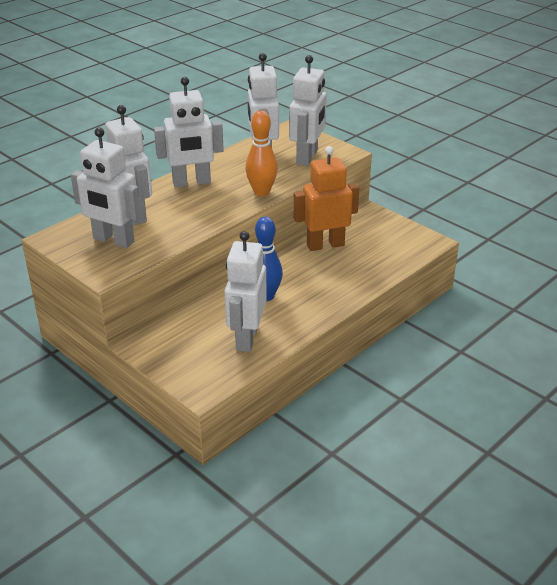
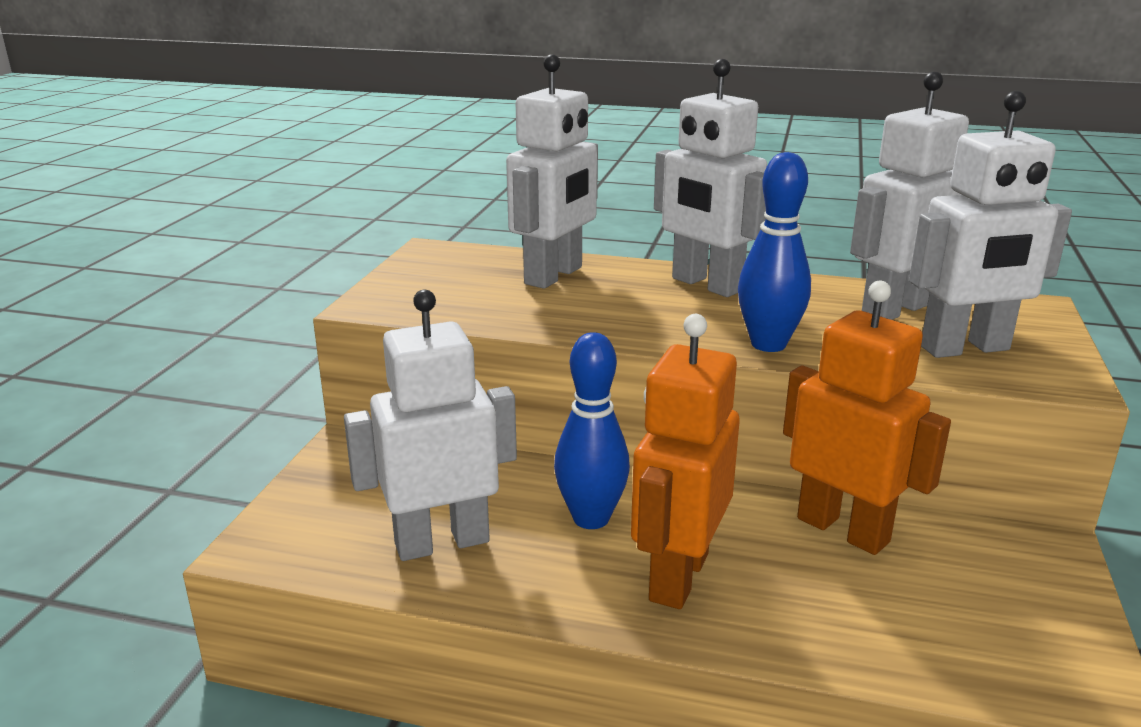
camera: 60 degrees right, 10 degrees down
(113, 240) = (466, 284): white robot -> none
(261, 192) = (768, 344): orange bowling pin -> blue bowling pin
(318, 290) = (677, 577): none -> orange robot

